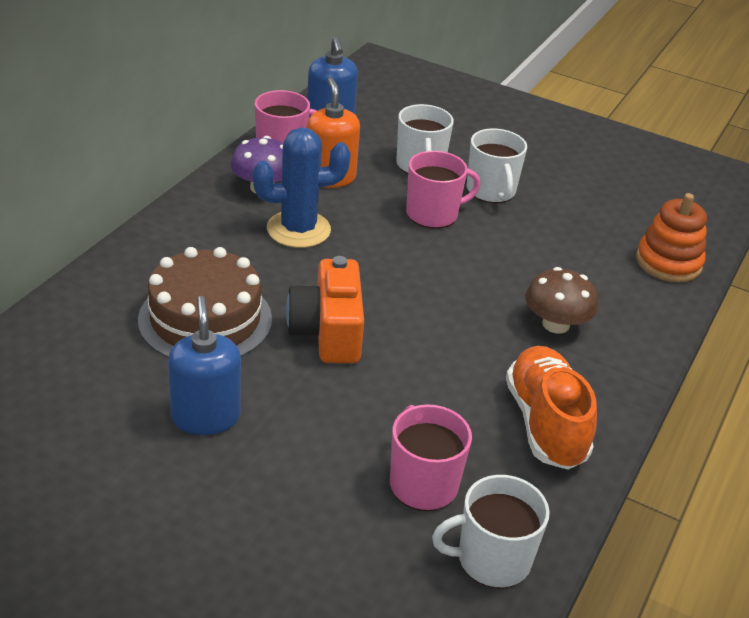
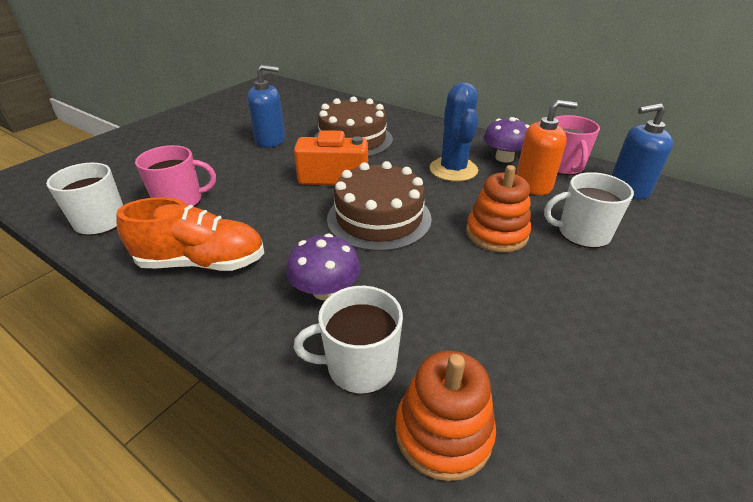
camera: 100 degrees right, 0 degrees up
(423, 291) = (379, 218): none -> brown cake
(433, 214) = (496, 233): pink mug -> orange stacking toy
(491, 191) = (557, 277): white mug -> white mug (359, 365)
(555, 324) = (325, 290): brown mushroom -> purple mushroom

